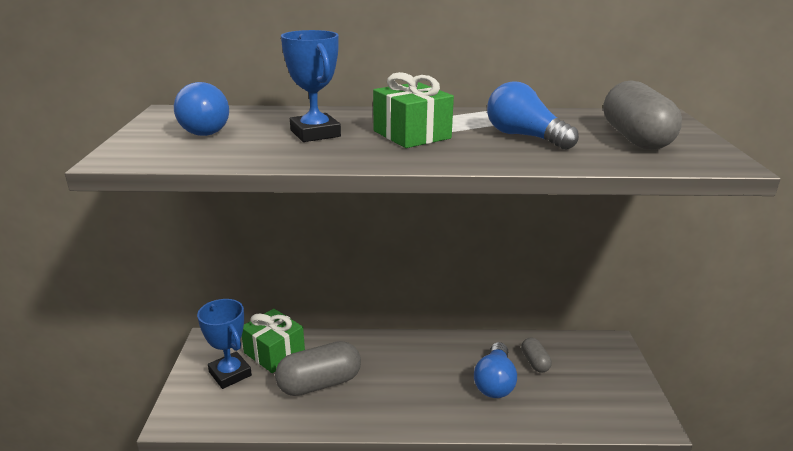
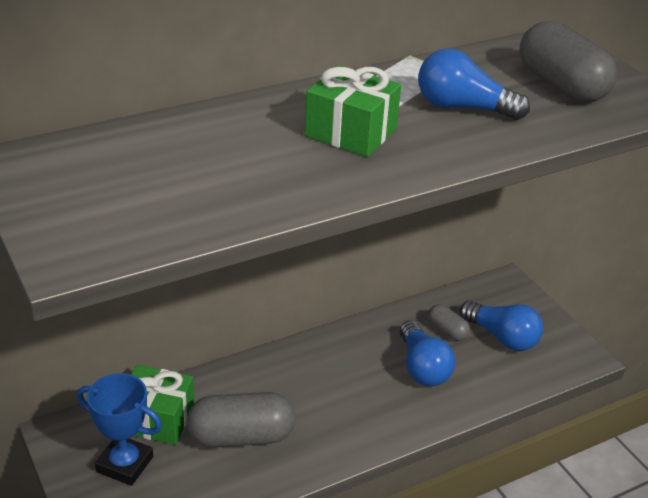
camera: 30 degrees left, 10 degrees up
(203, 129) = (103, 182): blue light bulb -> blue light bulb (502, 337)
(315, 133) = (246, 157): blue trophy -> none
(319, 383) = (241, 436): grey capsule -> grey capsule turned 45 degrees clockwise

